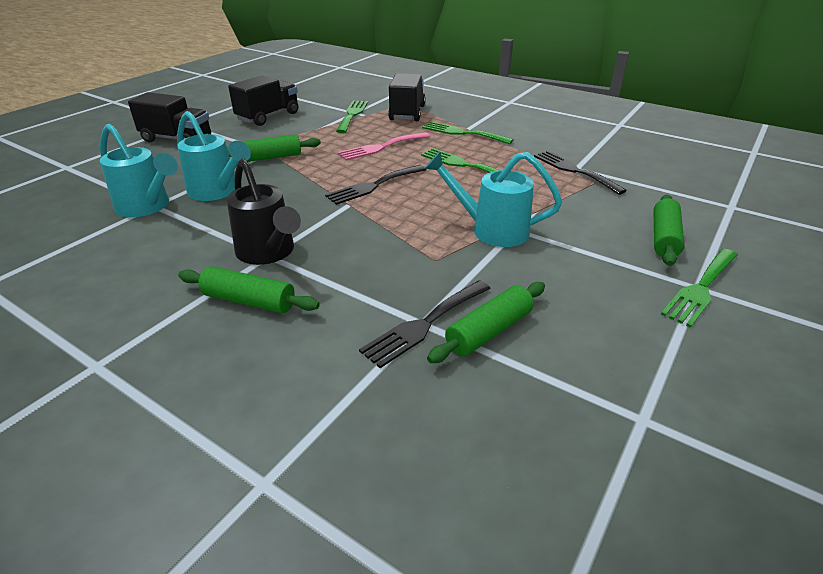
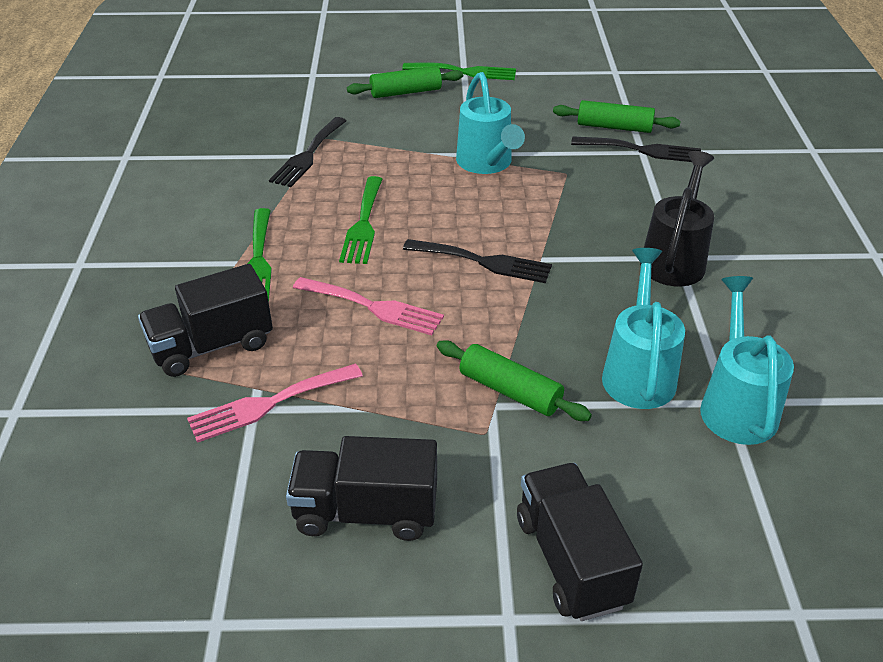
camera: 125 degrees left, 5 degrees up
(249, 301) = (733, 231): green rolling pin -> none
(352, 115) = (268, 404): green fork -> pink fork

